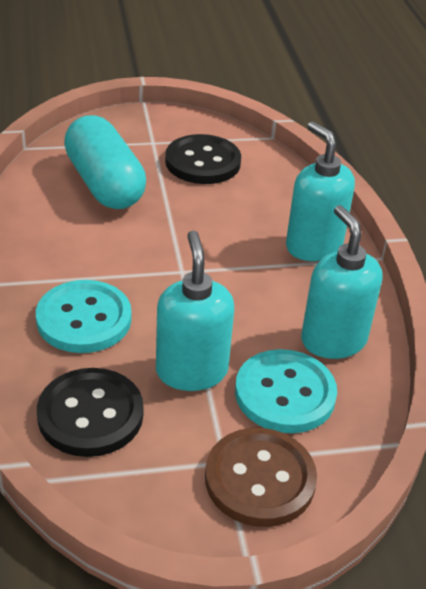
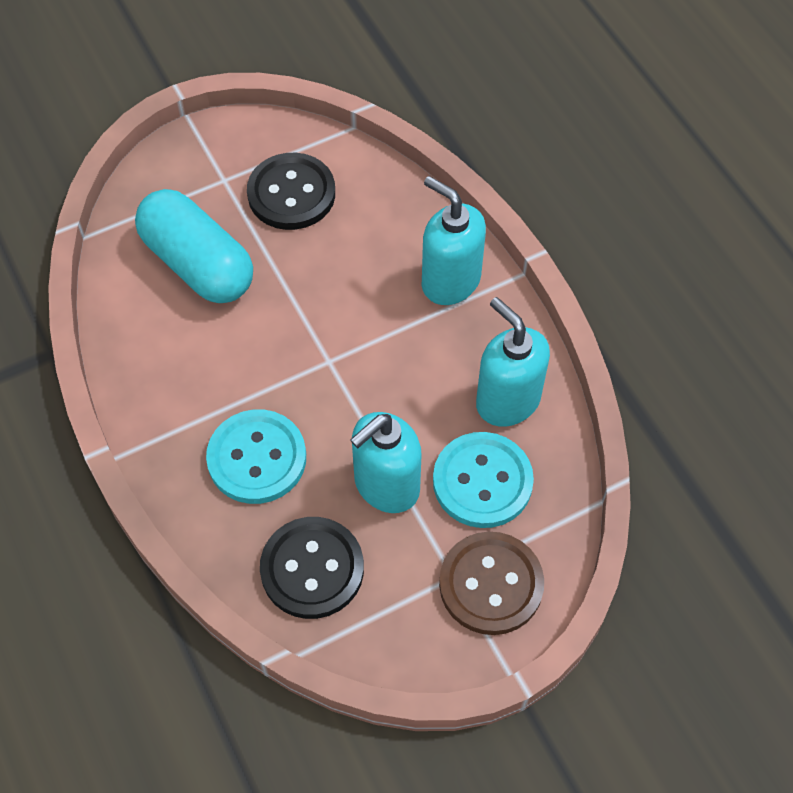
camera: 15 degrees left, 20 degrees up
(191, 371) = (386, 485): turquoise soap dispenser -> turquoise soap dispenser turned 105 degrees counterclockwise

